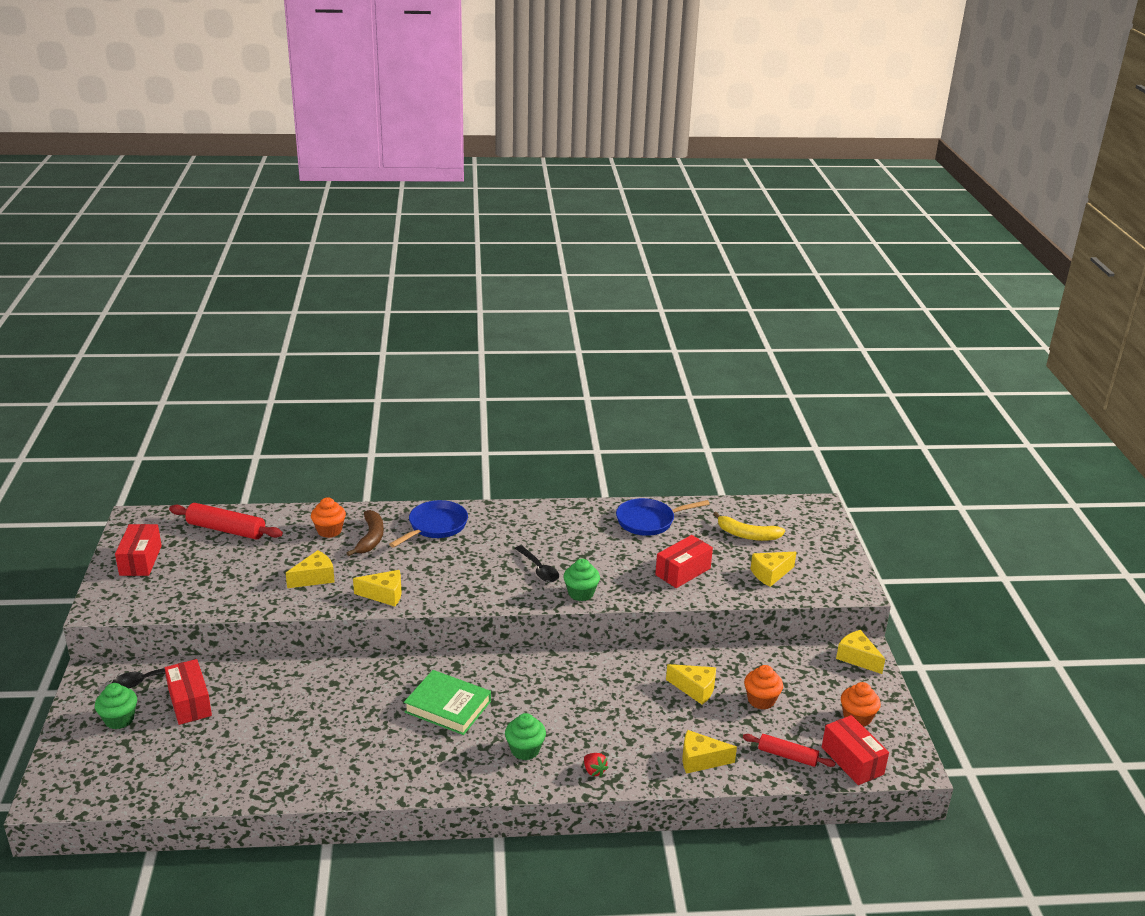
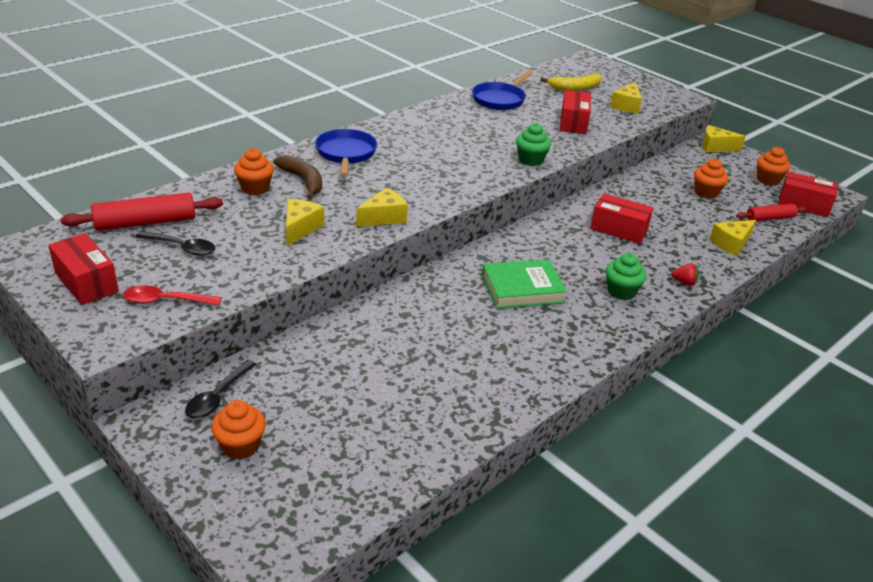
camera: 40 degrees left, 5 degrees up
(119, 719) = (240, 446): green cupcake -> orange cupcake
(165, 595) = (165, 301): none -> red spoon
(189, 702) = (293, 394): red box -> red box (618, 229)
(539, 569) = (475, 155): black spoon -> black spoon (182, 248)
(695, 689) = (660, 203): yellow cheese -> none

